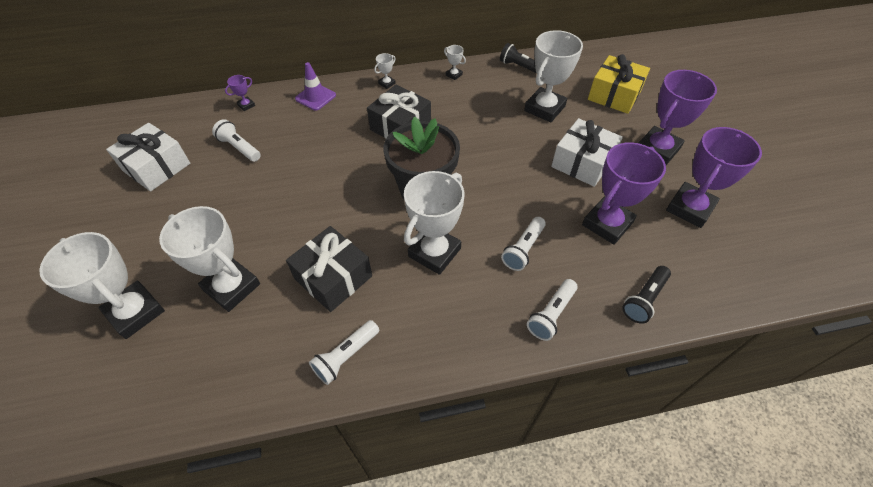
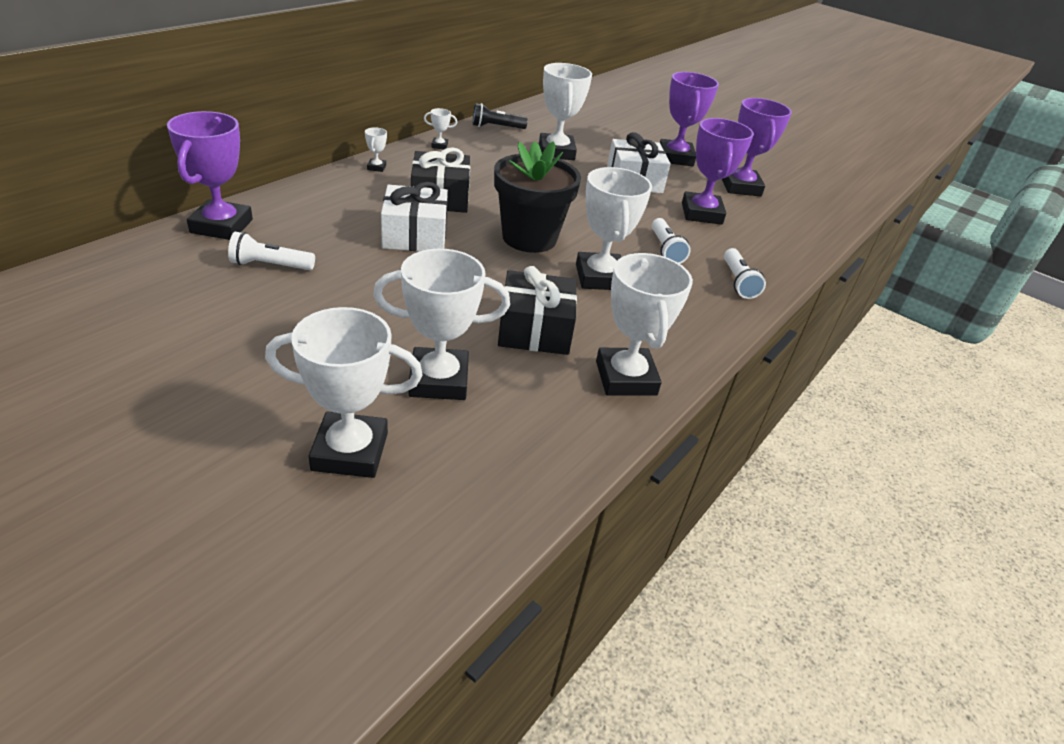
camera: 45 degrees left, 15 degrees down
(156, 167) = (171, 317): white gift -> white gift (414, 235)
(246, 105) = (221, 226): purple trophy -> purple trophy, size x2.38
(315, 97) = (306, 197): purple traffic cone -> none
(346, 356) = (626, 378): white flashlight -> white trophy
(614, 95) = (599, 130): yellow gift -> none
(644, 299) = (781, 249): black flashlight -> none

